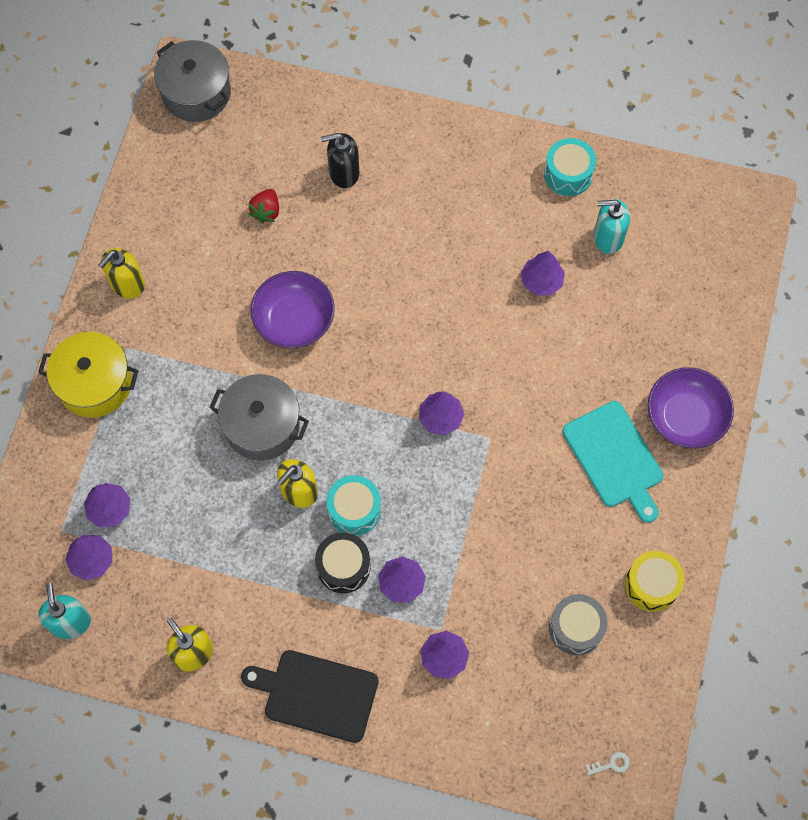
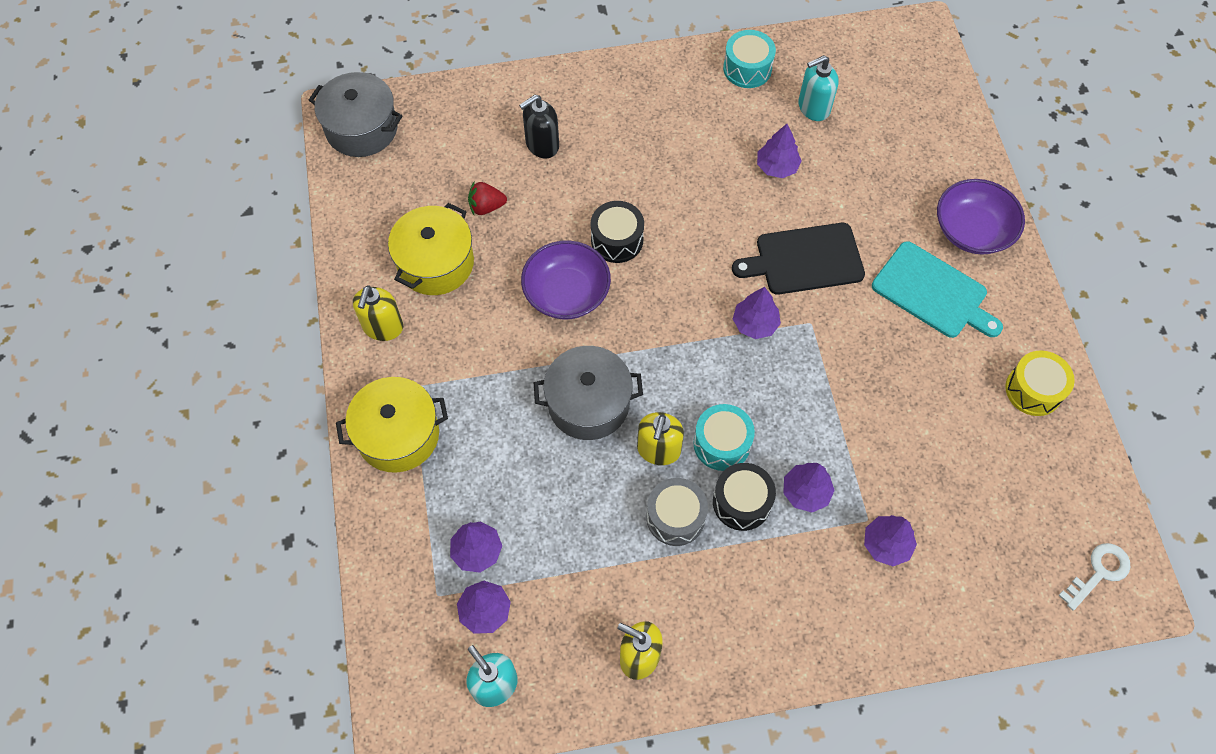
camera: 25 degrees left, 5 degrees down
(198, 245) = (435, 263): none -> yellow pot
(266, 211) = (486, 207): red strawberry -> red strawberry turned 90 degrees clockwise
(316, 694) = (785, 639): black cutting board -> black cutting board (804, 259)
(362, 290) = (617, 240): none -> black drum
(576, 628) = (990, 460): grey drum -> grey drum (675, 517)
(611, 764) = (1099, 572): white key -> white key, size x1.82

